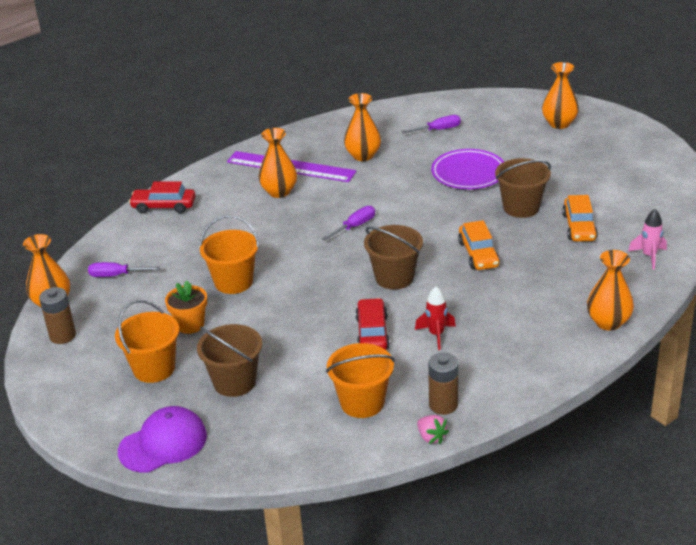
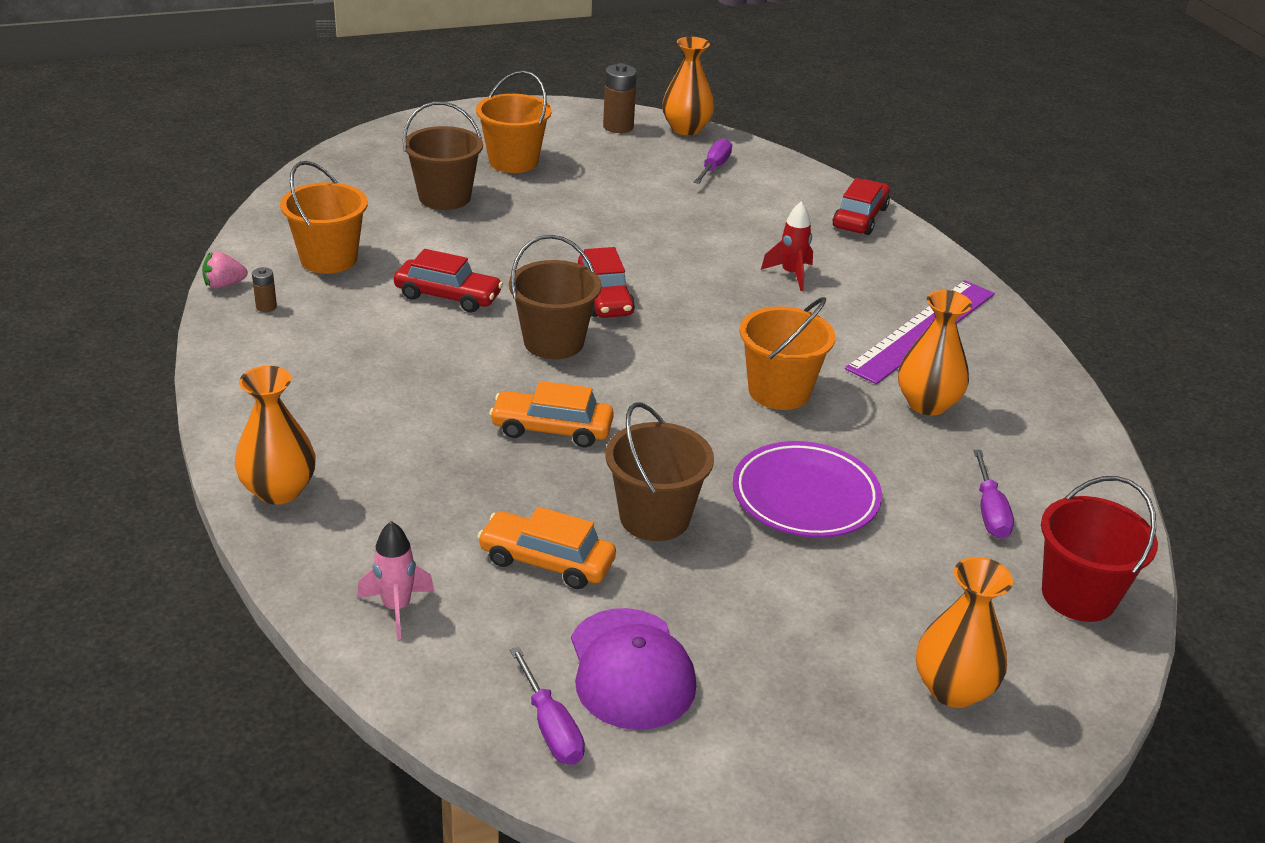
camera: 105 degrees right, 0 degrees up
(163, 443) = (388, 148): purple cap -> purple cap (631, 669)
(190, 325) = (575, 192): orange flower pot -> none
(233, 282) = (641, 231): orange bucket -> orange bucket (779, 391)
(279, 192) = (849, 305): orange vase -> none
(330, 274) = (604, 297): none -> red car
(355, 226) = (710, 344): purple screwdriver -> purple screwdriver (551, 728)
(436, 335) = (399, 339): red rocket -> red rocket (791, 274)
(443, 405) = (266, 307): brown battery -> brown battery, size x0.53
(478, 106) = (1078, 595): none -> red bucket

